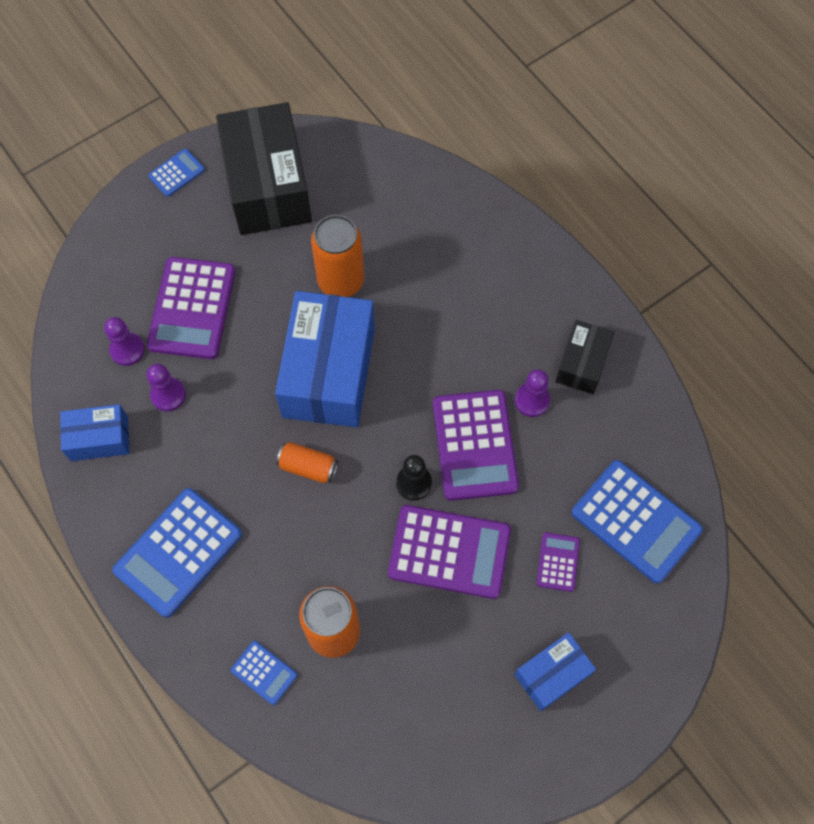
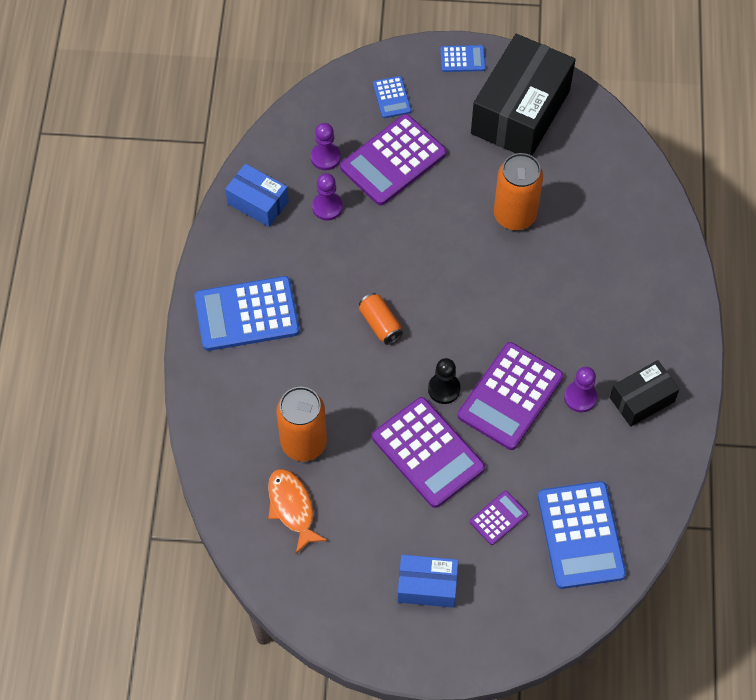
camera: 40 degrees right, 5 degrees down
(264, 672) = (236, 432): blue calculator -> blue calculator (392, 97)
(329, 372) = (450, 271): blue box -> none
(375, 702) = (292, 507): none -> orange fish

